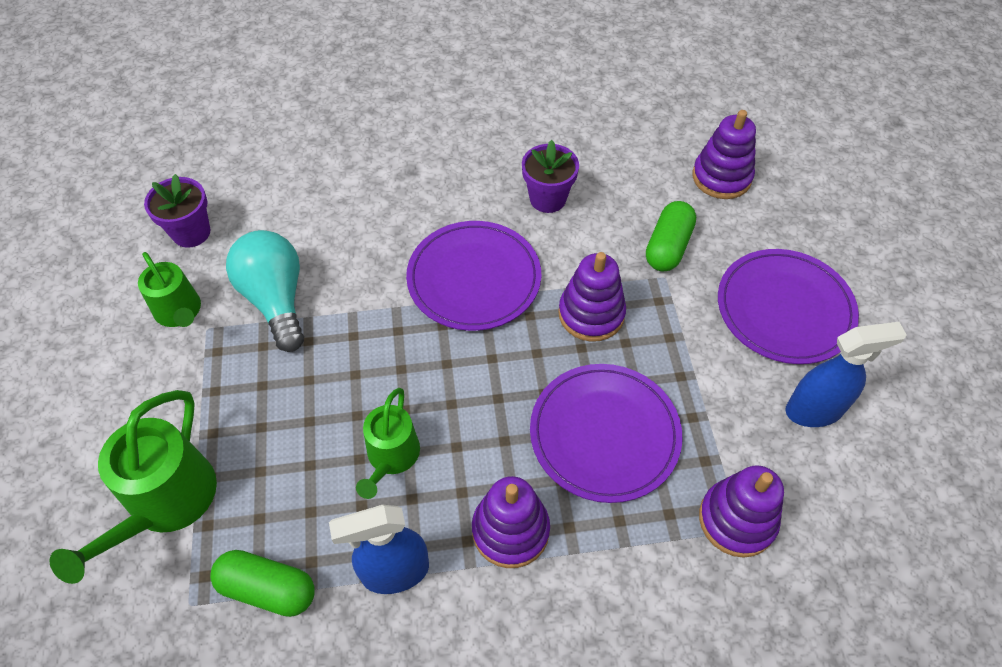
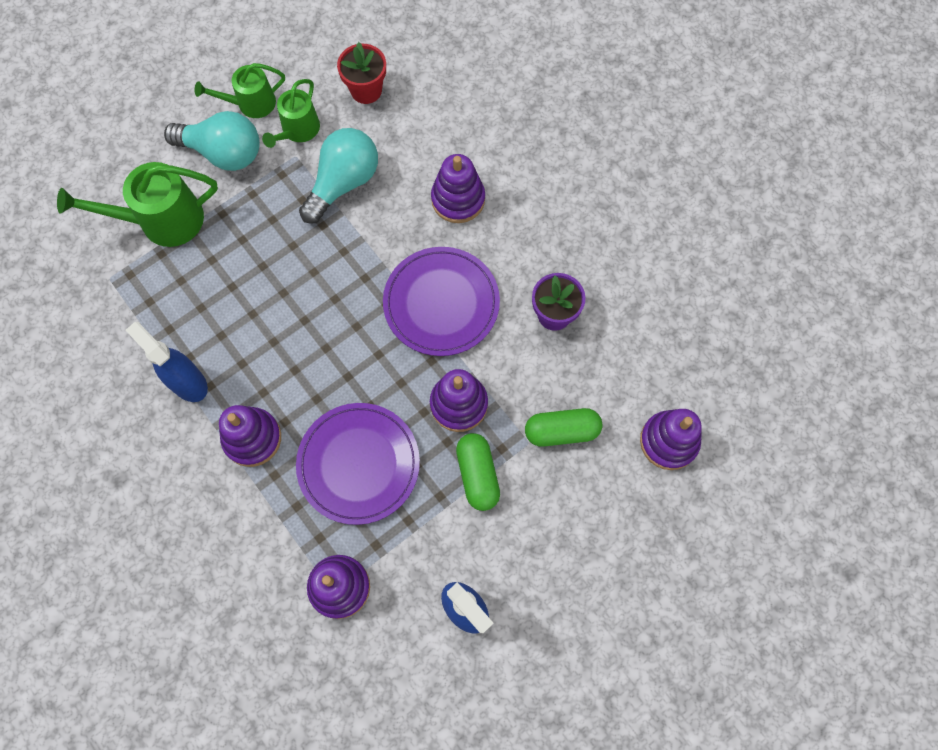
camera: 60 degrees right, 15 degrees up
(139, 396) = (223, 152): none -> turquoise light bulb
(191, 232) = (366, 90): purple flower pot -> red flower pot
(268, 589) = (140, 315): green capsule -> green capsule (477, 475)
(374, 215) = (458, 199): none -> purple stacking toy
(391, 457) = (264, 333): green watering can -> green watering can (251, 103)
(784, 309) = (552, 550): purple plate -> none

